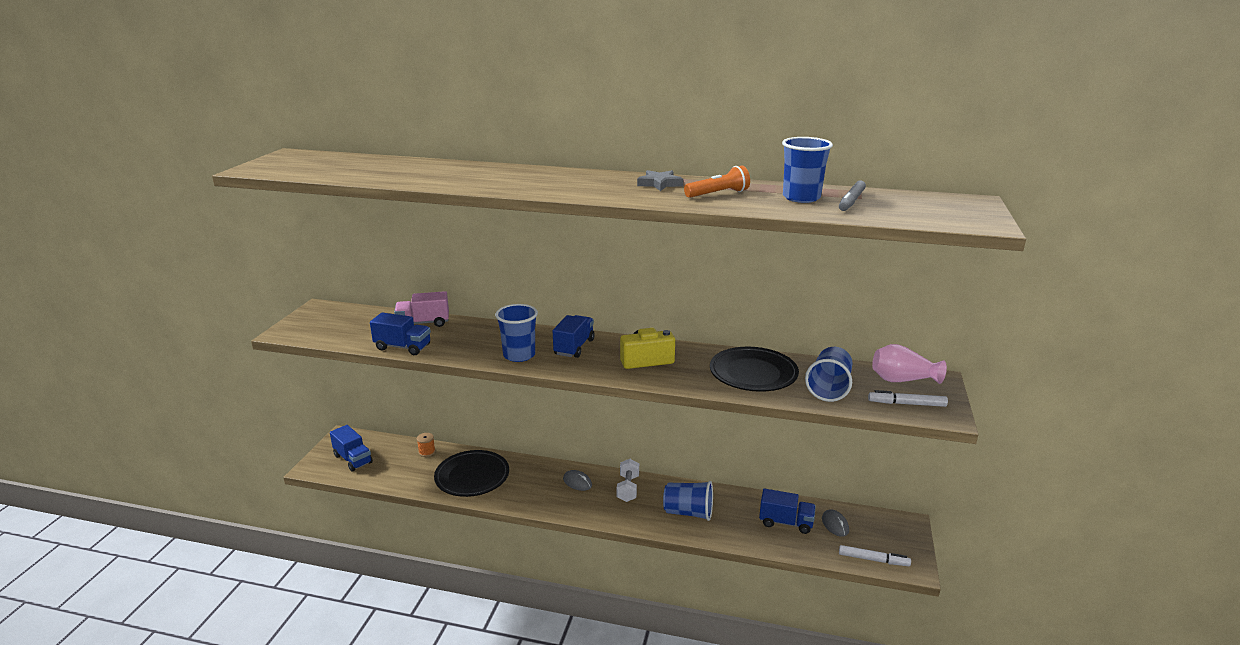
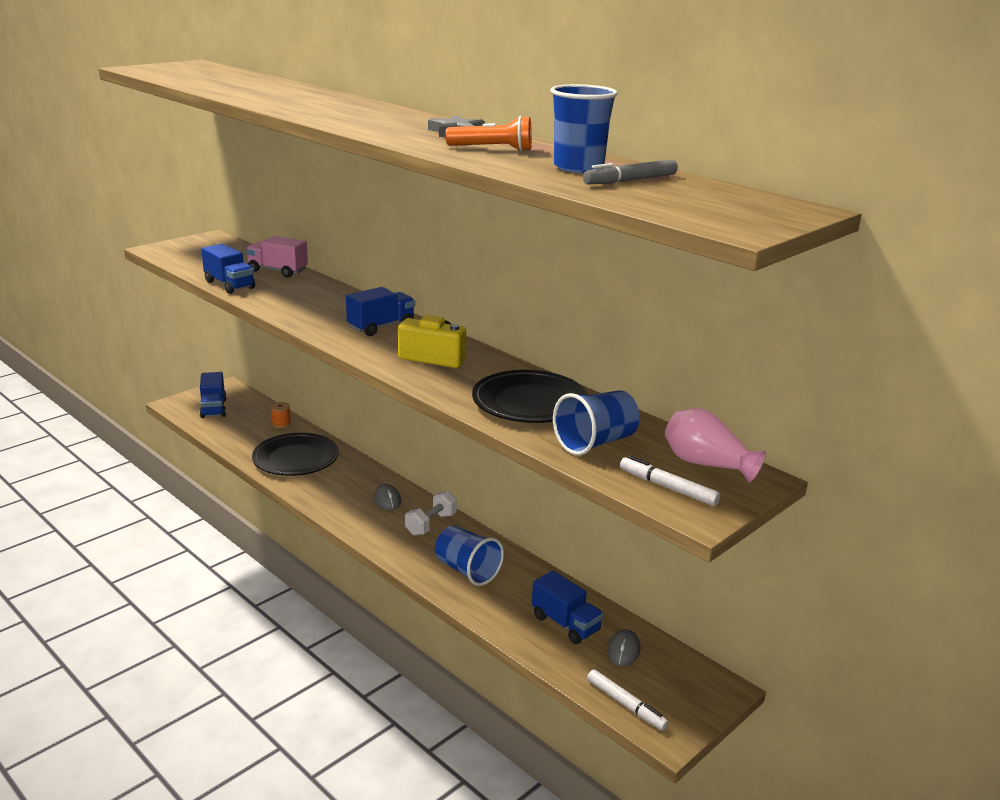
camera: 30 degrees right, 0 degrees up
(519, 355) = (318, 319): blue cup -> none

